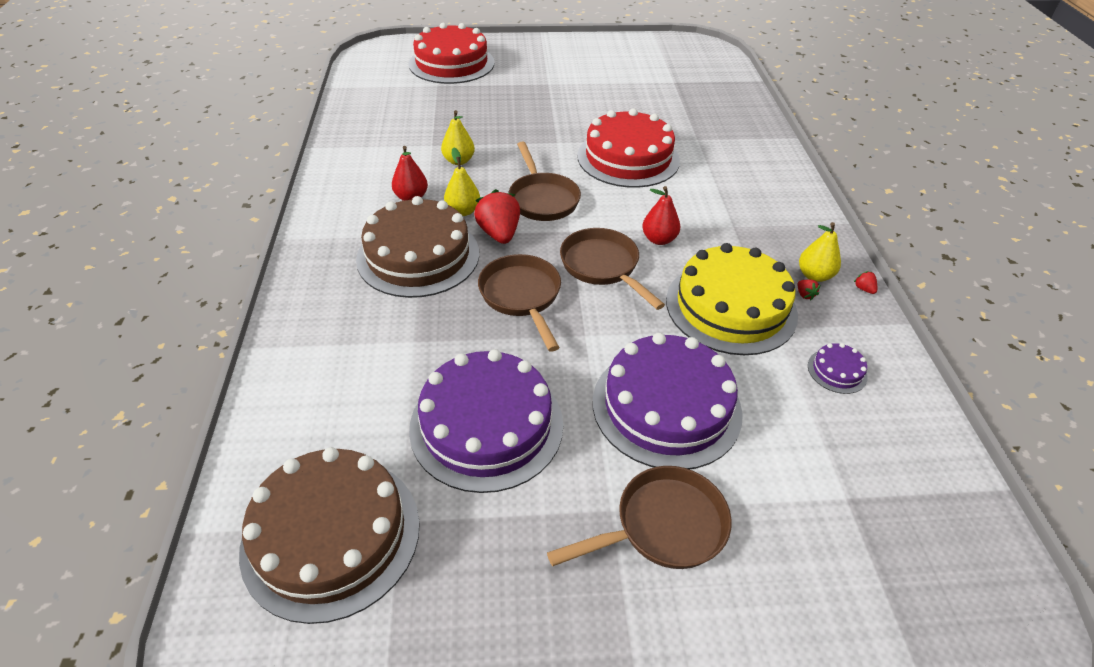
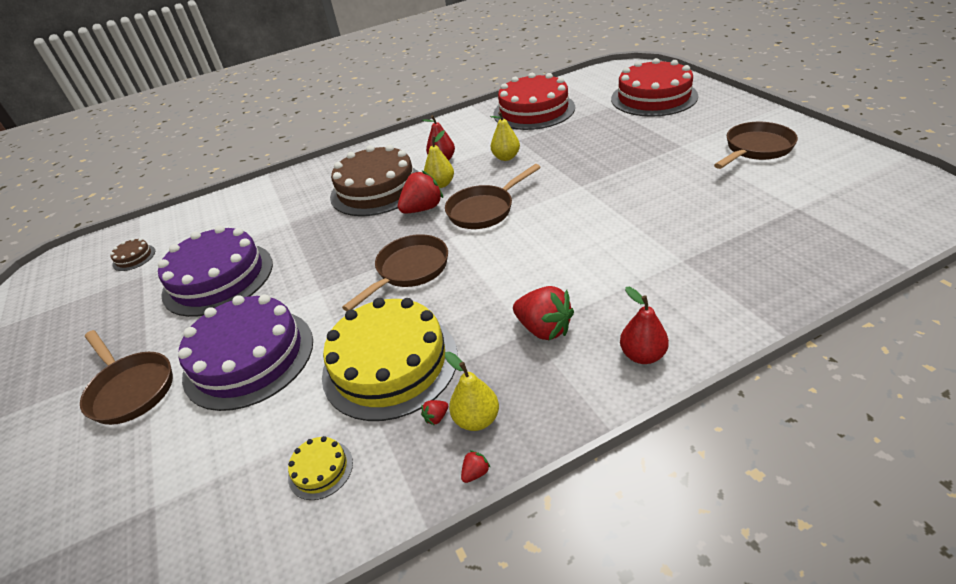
camera: 75 degrees right, 5 degrees down
(331, 535) = (134, 257): brown cake -> brown cake, size x0.41
(522, 297) = (352, 245): brown pan -> brown pan (755, 149)
(628, 158) = (594, 229): red cake -> red cake (534, 110)
(659, 239) = (469, 289): red pear -> red pear (642, 355)
(734, 218) = (544, 329): none -> red strawberry
(837, 371) = (320, 469): purple cake -> yellow cake

